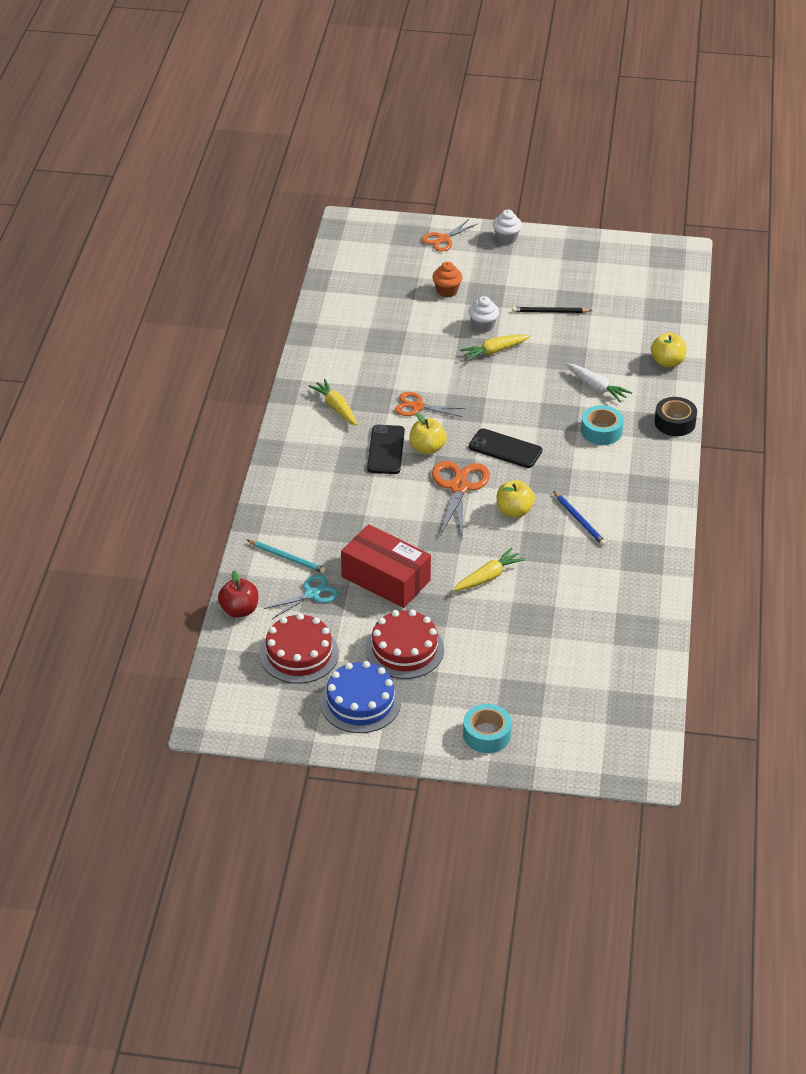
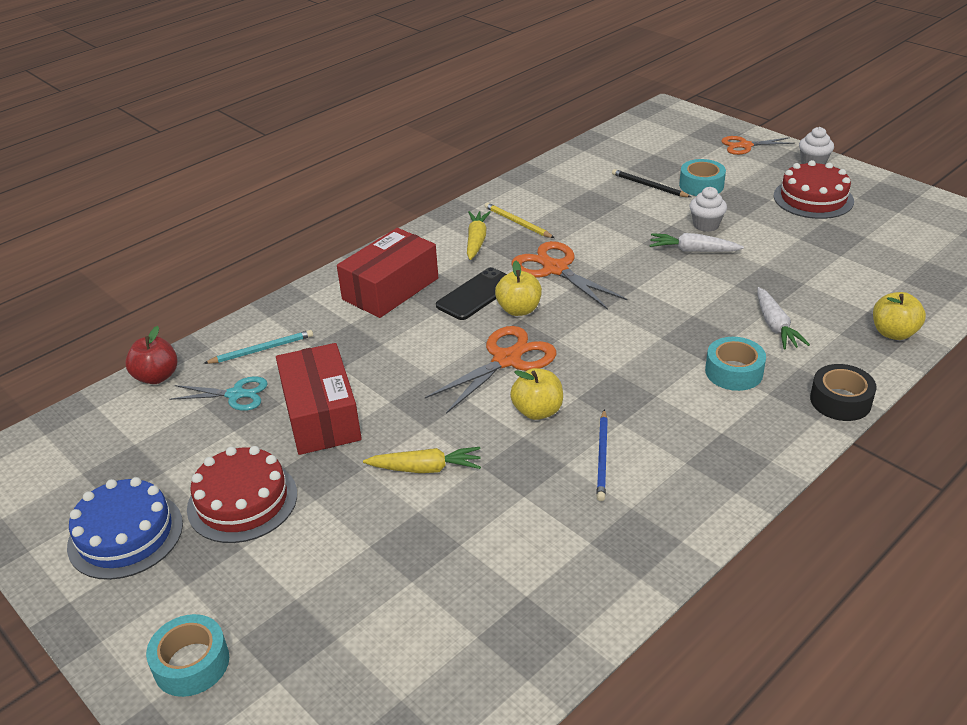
camera: 40 degrees right, 5 degrees down
(287, 558) = (261, 350): turquoise pencil -> turquoise pencil turned 90 degrees counterclockwise
(299, 654) = (145, 447): red cake -> red cake (813, 198)
(320, 473) = (390, 289): none -> red box
(349, 379) = (517, 223): none -> yellow pencil
(417, 406) = (555, 269): orange scissors -> orange scissors, size x1.54
(447, 291) = (701, 185): orange cupcake -> turquoise tape
(494, 351) = (693, 250): yellow carrot -> white carrot
(505, 449) = (600, 344): black phone -> none
(550, 312) = (795, 237): black pencil -> black pencil (649, 186)

